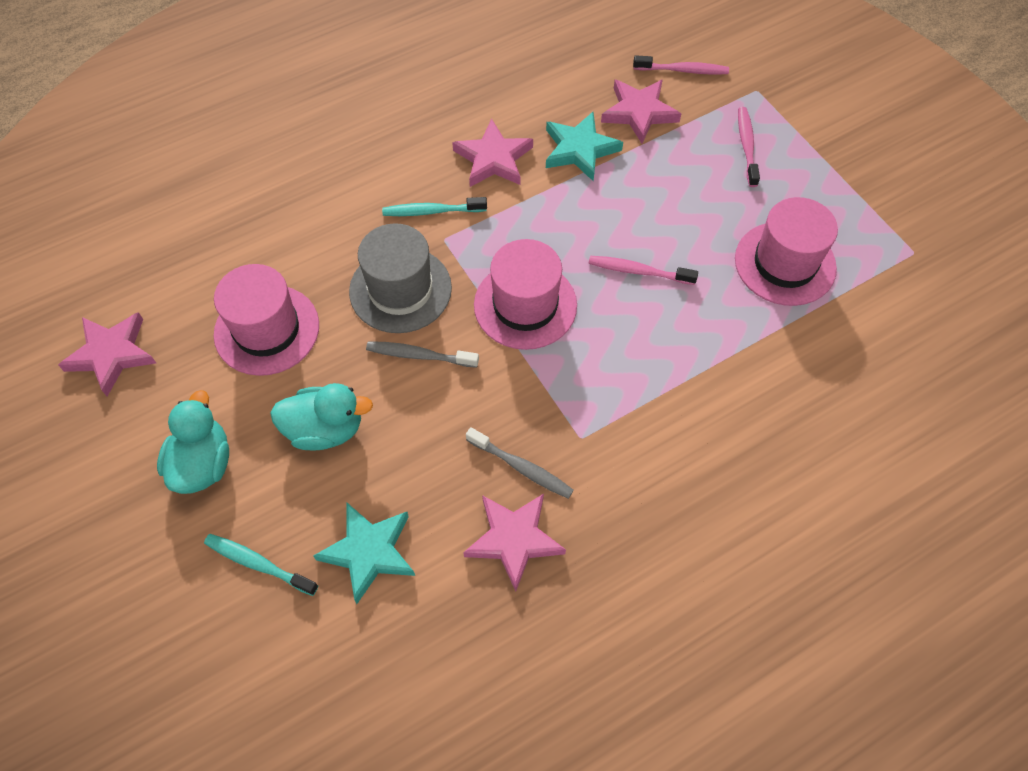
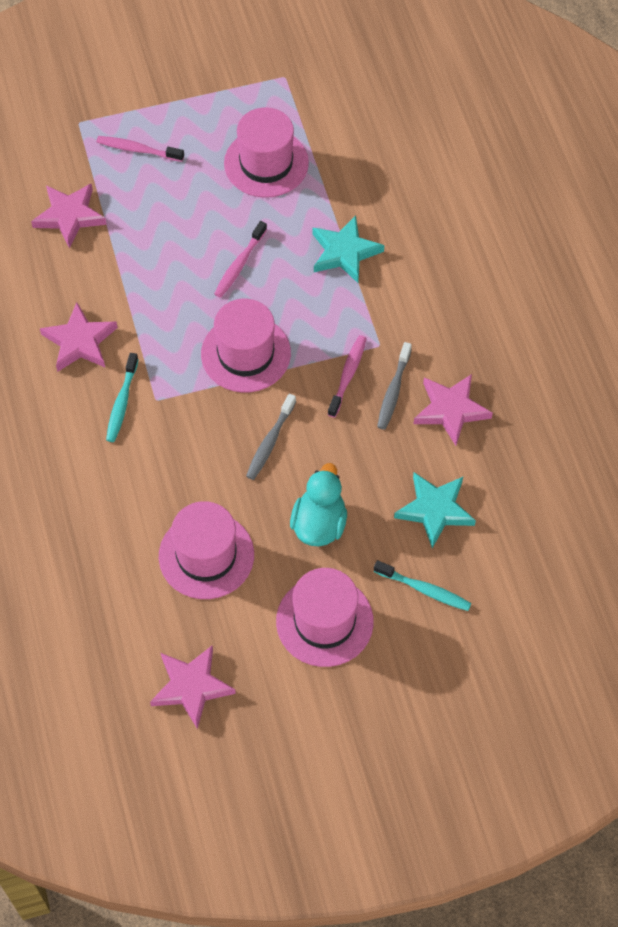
camera: 75 degrees left, 0 degrees up
(203, 464) = (324, 621): turquoise duck -> pink hat
(258, 564) = (424, 589): turquoise toothbrush -> turquoise toothbrush turned 105 degrees counterclockwise
(400, 289) = (199, 443): grey hat -> none
(521, 467) = (393, 391): grey toothbrush -> grey toothbrush turned 150 degrees clockwise
(580, 149) = (94, 272): turquoise star -> turquoise star (344, 252)
(683, 70) = (33, 169): pink toothbrush -> pink toothbrush (348, 375)

